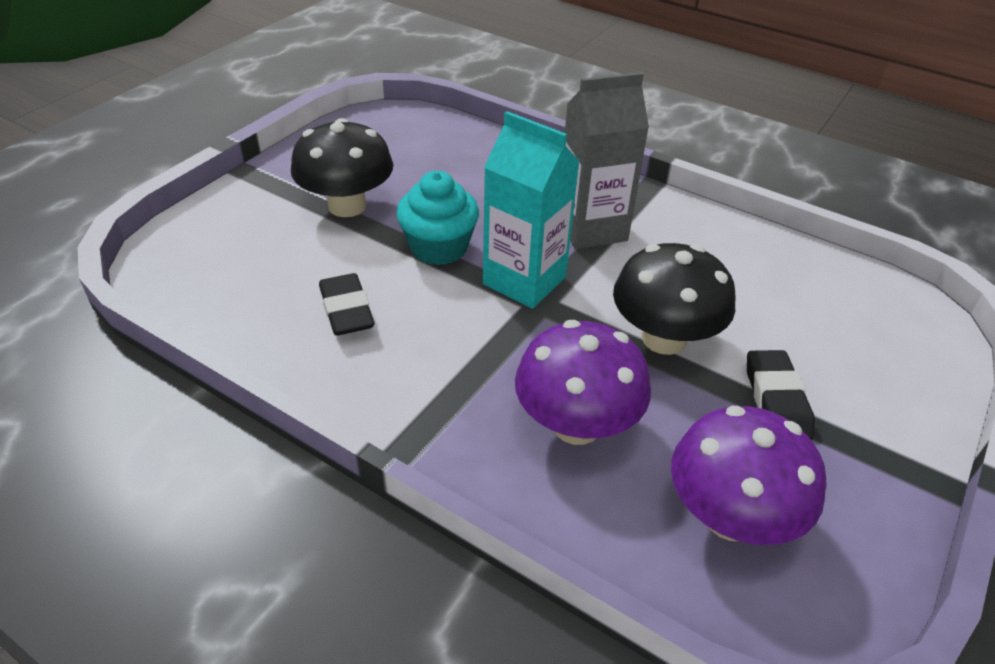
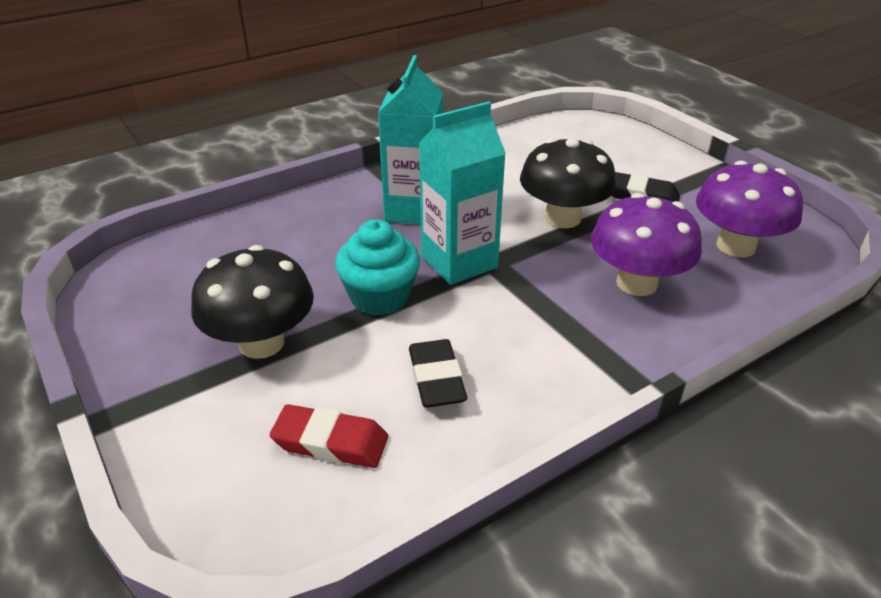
camera: 65 degrees left, 5 degrees down
(252, 274) = (330, 442): none -> red eraser
(346, 310) = (436, 379): black eraser -> black eraser turned 75 degrees clockwise
(591, 228) = (414, 210): grey carton -> turquoise carton

